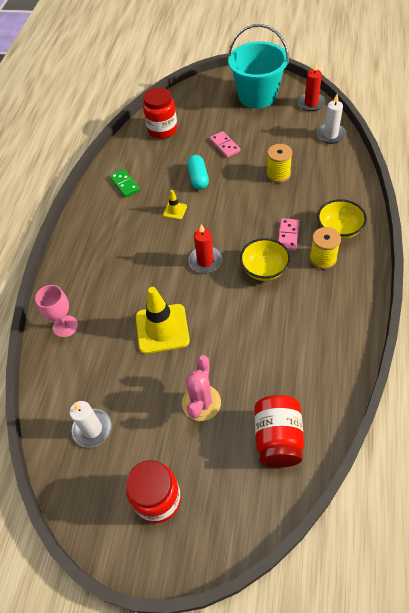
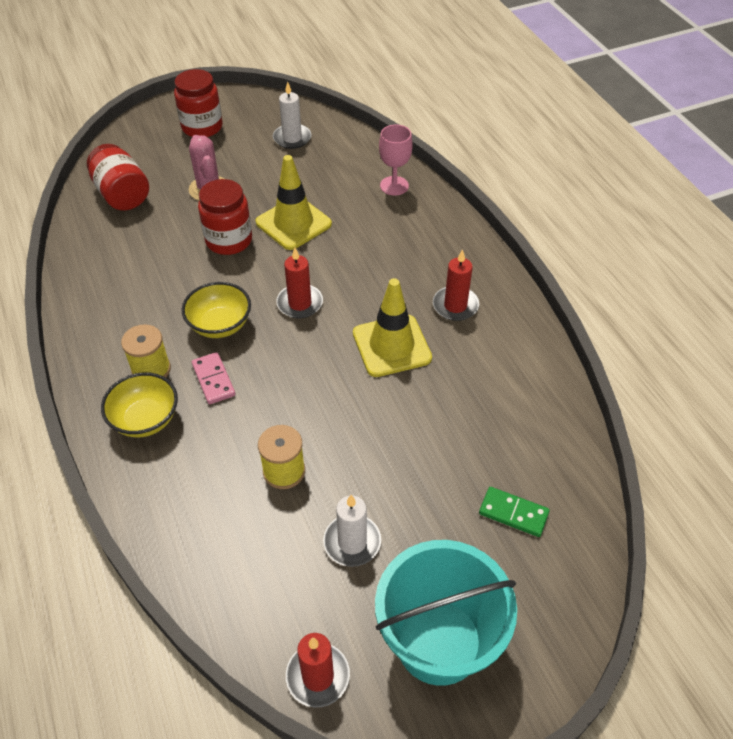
camera: 140 degrees right, 5 degrees down
(119, 217) = (455, 305): none -> red candle
(125, 184) = (496, 350): green domino -> green domino (513, 513)
(162, 129) = (538, 469): red jar -> red jar (229, 240)
(175, 210) = (391, 346): yellow traffic cone -> yellow traffic cone, size x2.15
(198, 178) = (401, 407): turquoise capsule -> none
(224, 146) = (409, 486): pink domino -> none
(330, 135) = (237, 603): white candle -> white candle (352, 542)

